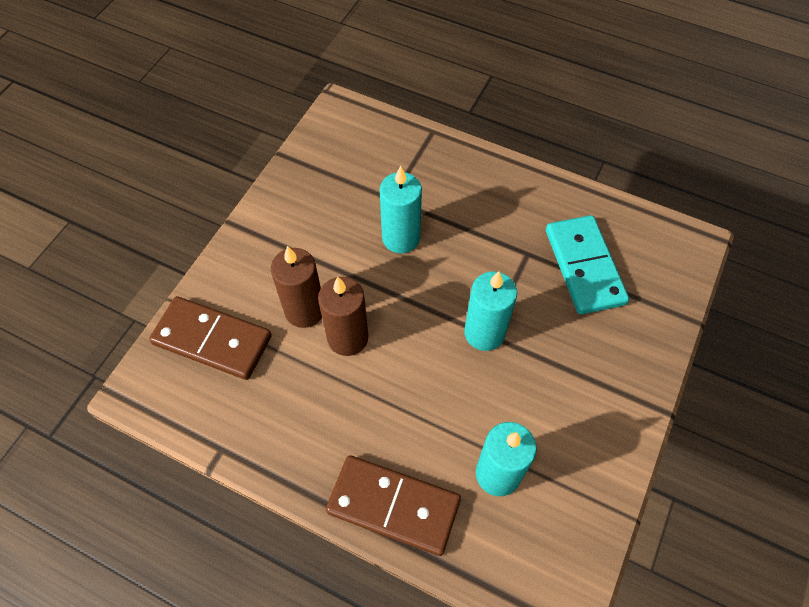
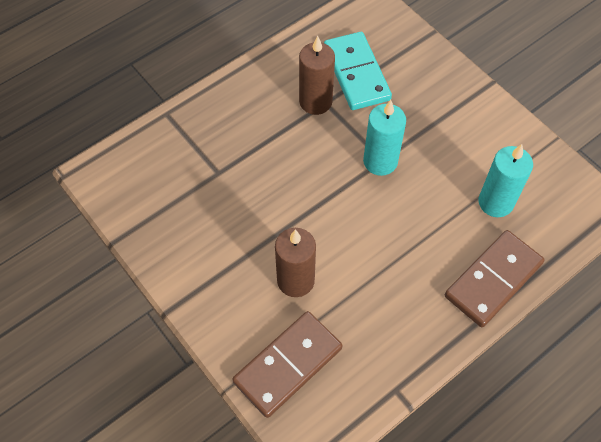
camera: 65 degrees left, 0 degrees up
(348, 338) = (338, 257): brown candle -> brown candle (315, 102)
(401, 238) = (263, 182): turquoise candle -> none
(584, 267) = (356, 73): turquoise domino -> turquoise domino turned 60 degrees clockwise

